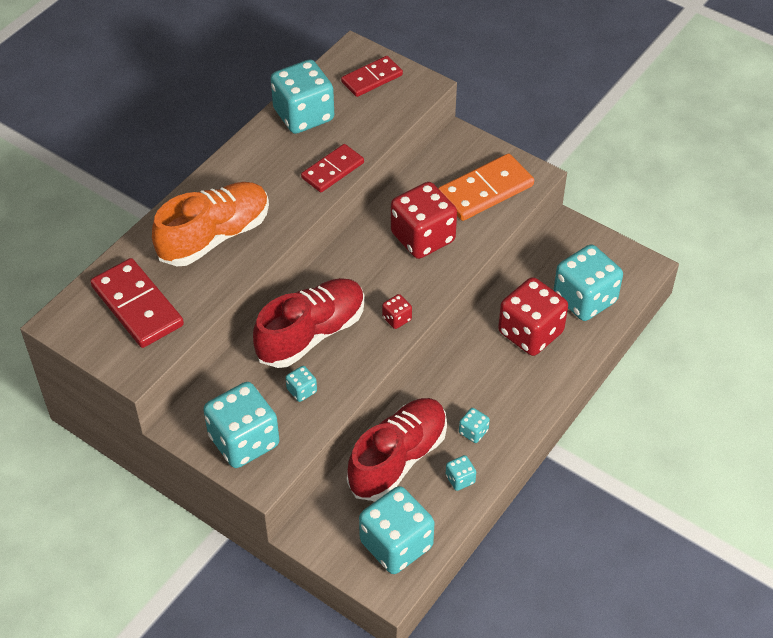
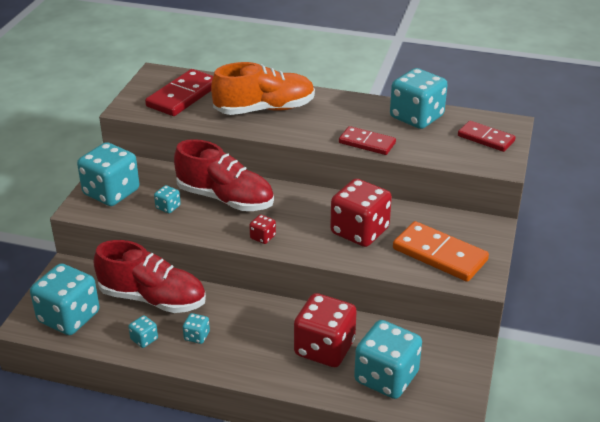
camera: 70 degrees right, 15 degrees down
(214, 236) = (265, 109): orange shoe -> orange shoe turned 45 degrees counterclockwise

